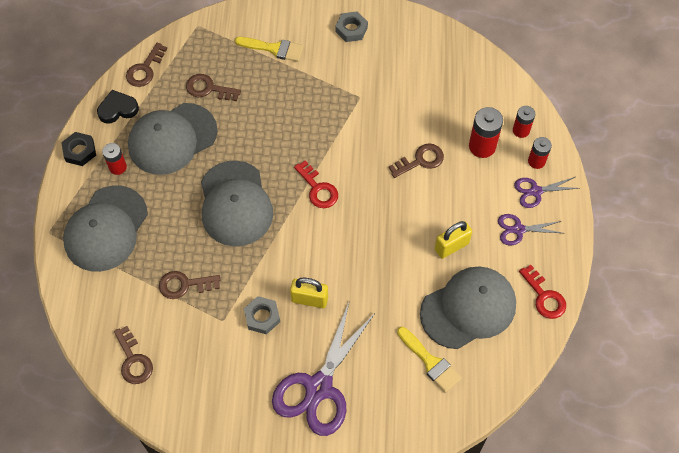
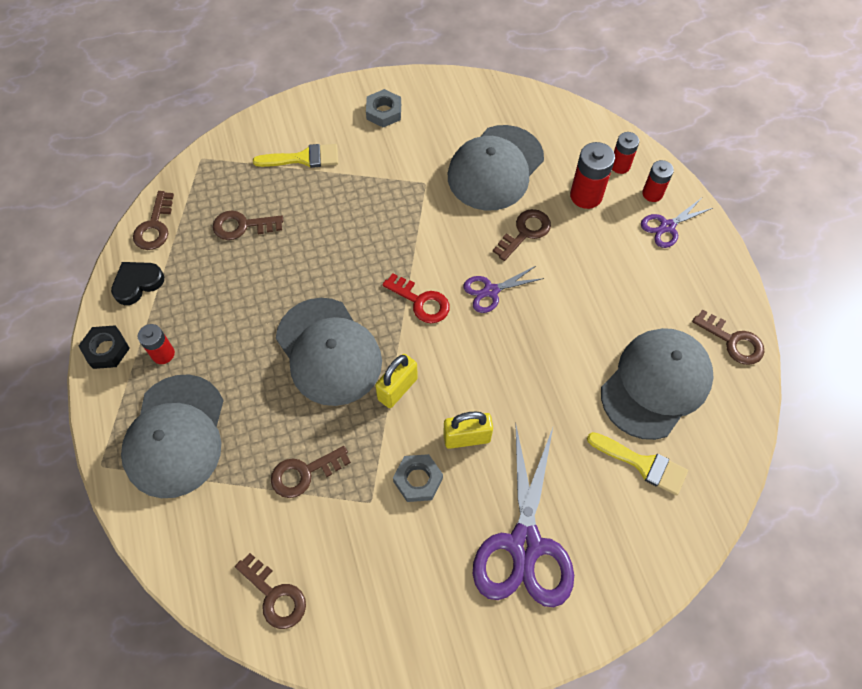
camera: 20 degrees left, 0 degrees up
(172, 139) = (219, 298): grey cap -> grey cap (495, 168)
(451, 246) = (604, 318): yellow padlock -> yellow padlock (397, 389)
(518, 229) = (669, 275): purple scissors -> purple scissors (491, 291)
(544, 296) = (733, 341): red key -> brown key

